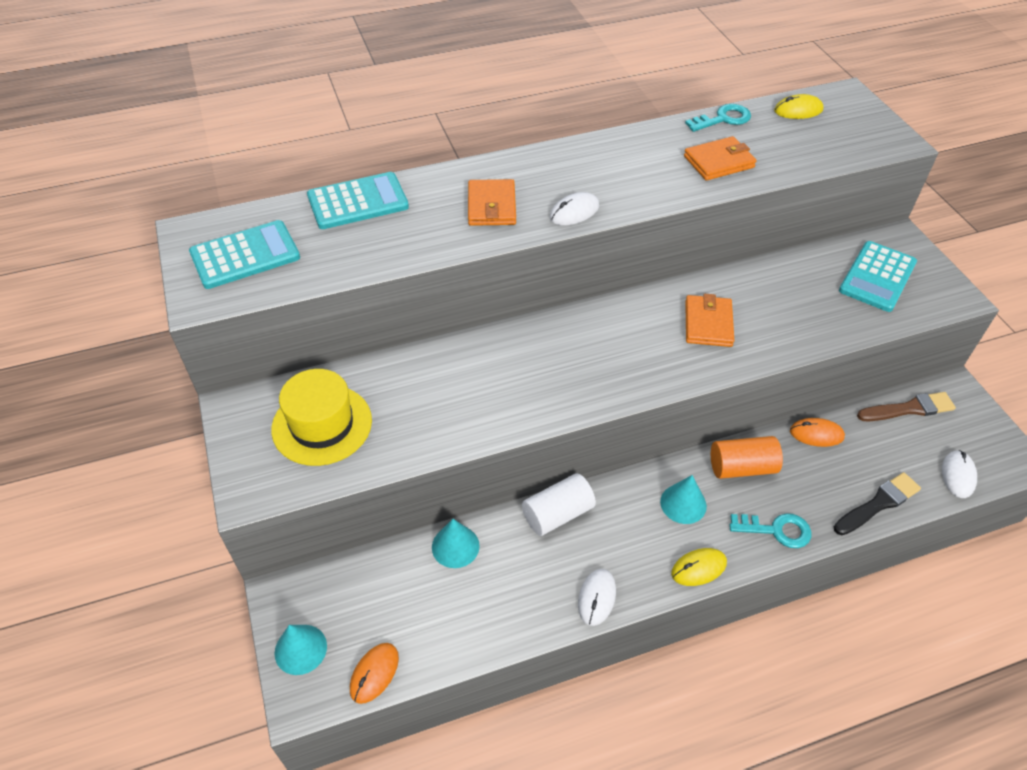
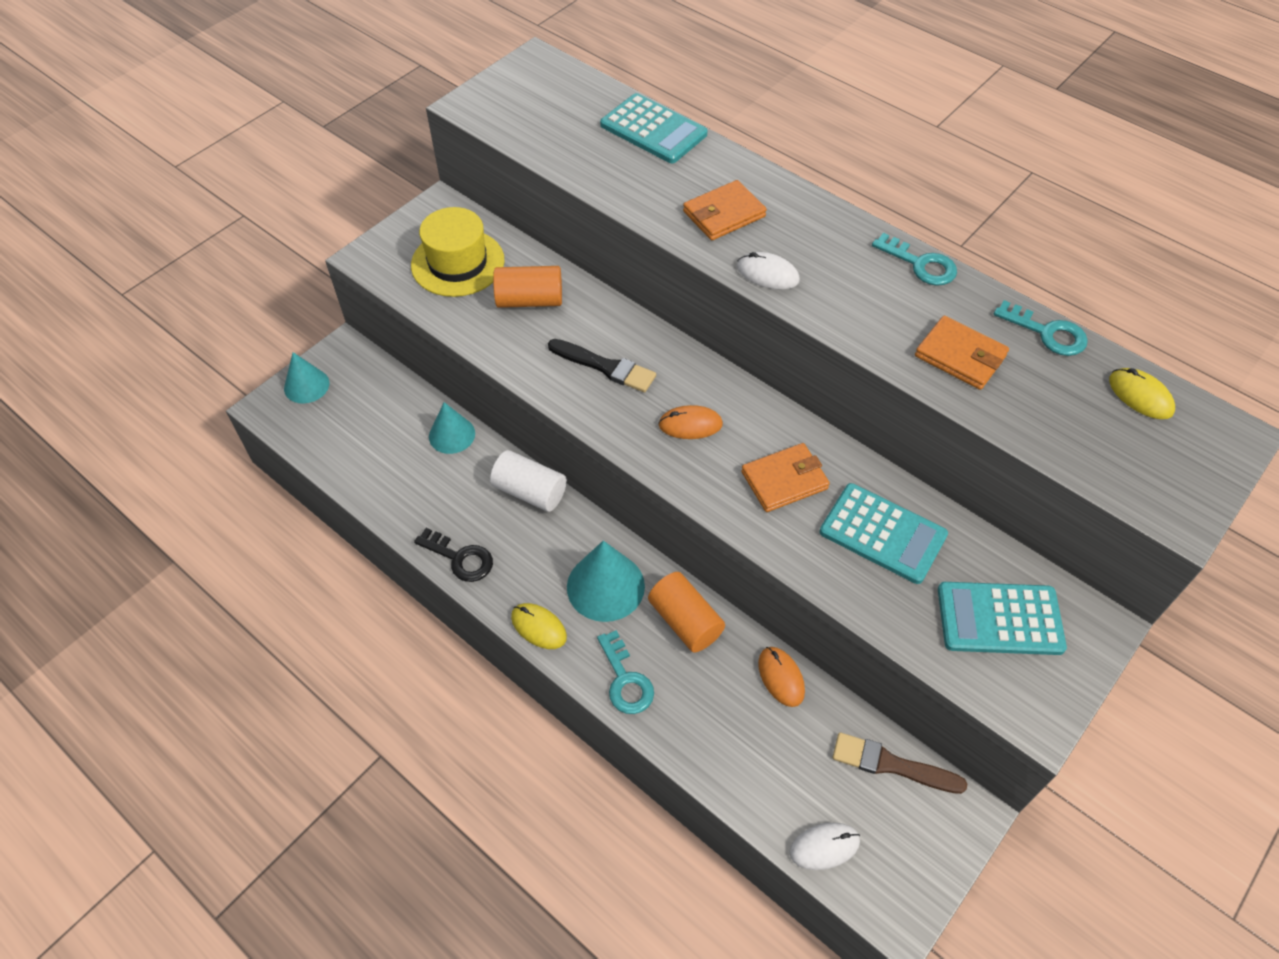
camera: 60 degrees right, 5 degrees up
(245, 255) = (534, 102): turquoise calculator -> turquoise calculator (882, 534)
(374, 673) = (310, 440): orange mouse -> orange mouse (690, 424)
(412, 392) = (529, 300): none -> orange cylinder
(596, 598) = (460, 558): white mouse -> black key
(622, 140) = (920, 264): none -> turquoise key
(683, 503) = (605, 586): turquoise cone -> turquoise cone, size x1.53
(878, 504) = (724, 769): black brush -> black brush (605, 367)
(909, 409) = (891, 765): brown brush -> brown brush turned 150 degrees clockwise

